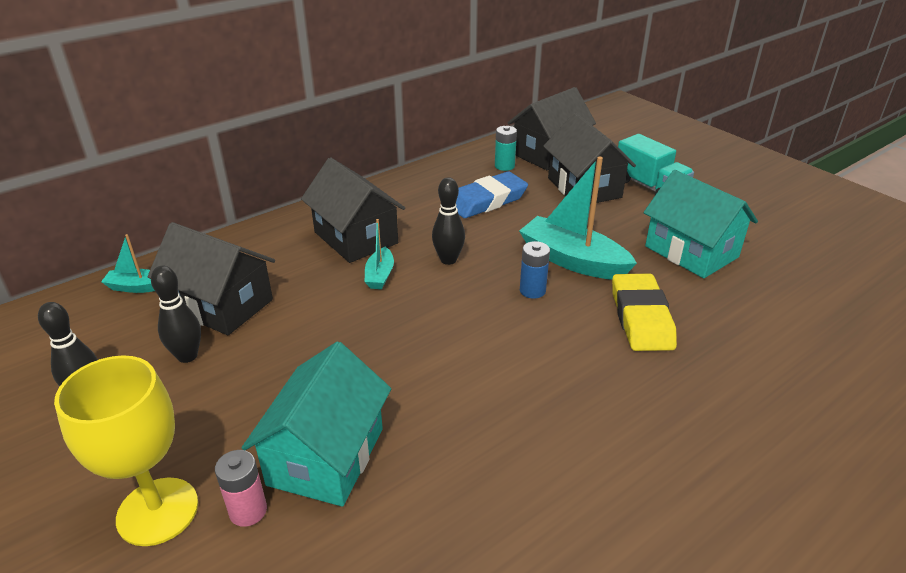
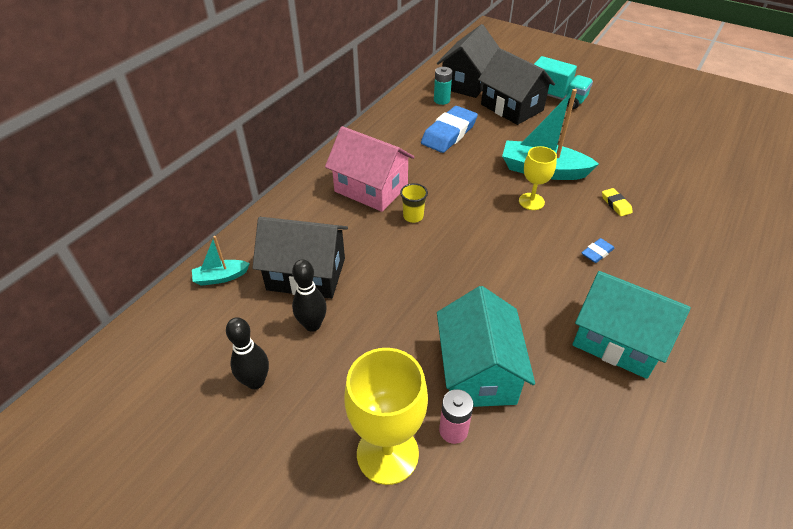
camera: 20 degrees left, 10 degrees up
(356, 237) = (371, 188): black house -> pink house
(380, 275) = (413, 217): turquoise boat -> yellow cup
(448, 260) = (455, 191): black bowling pin -> none
(532, 290) = (531, 201): blue battery -> yellow goblet
(574, 366) = (597, 253): none -> blue eraser
(641, 317) = (616, 204): yellow eraser -> yellow eraser, size x0.46
(691, 252) = (616, 144): turquoise house -> turquoise house (617, 340)

